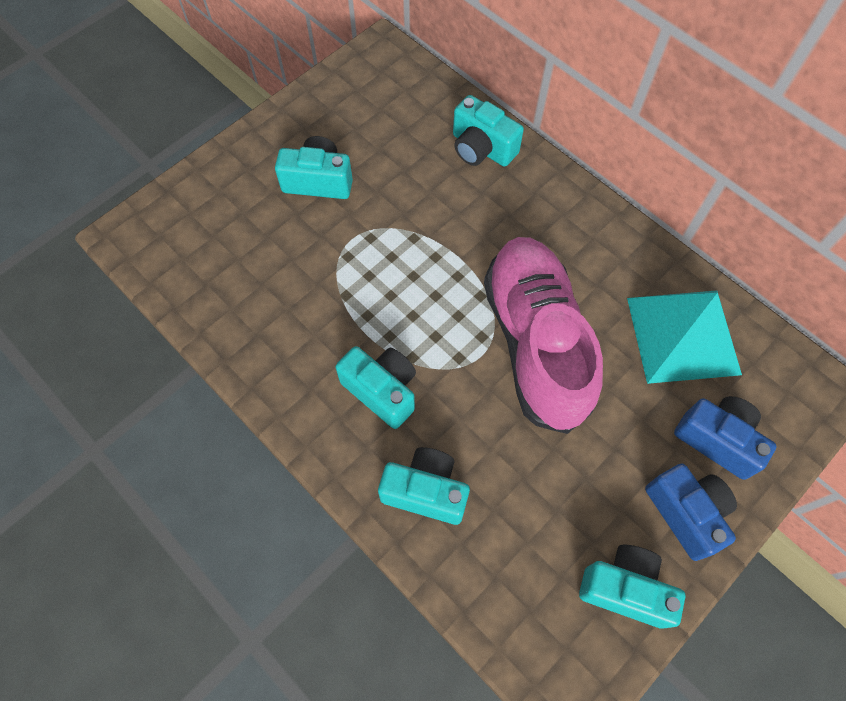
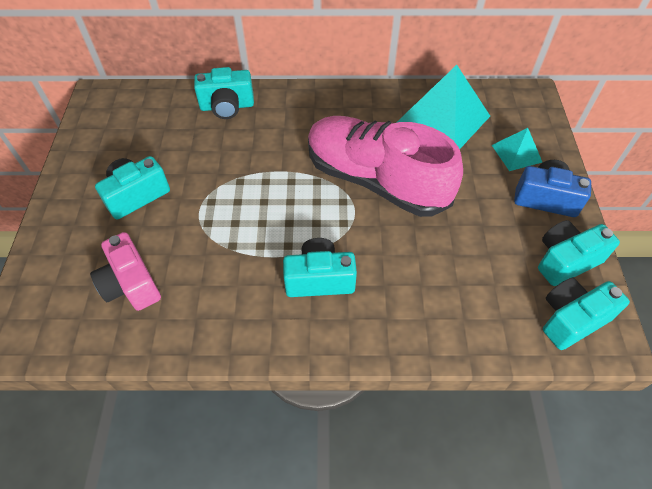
camera: 45 degrees left, 10 degrees down
(240, 261) = (131, 284): none -> pink camera
(426, 491) = (411, 310): turquoise camera -> turquoise camera (571, 319)
(717, 440) = (516, 153): blue camera -> turquoise pyramid

